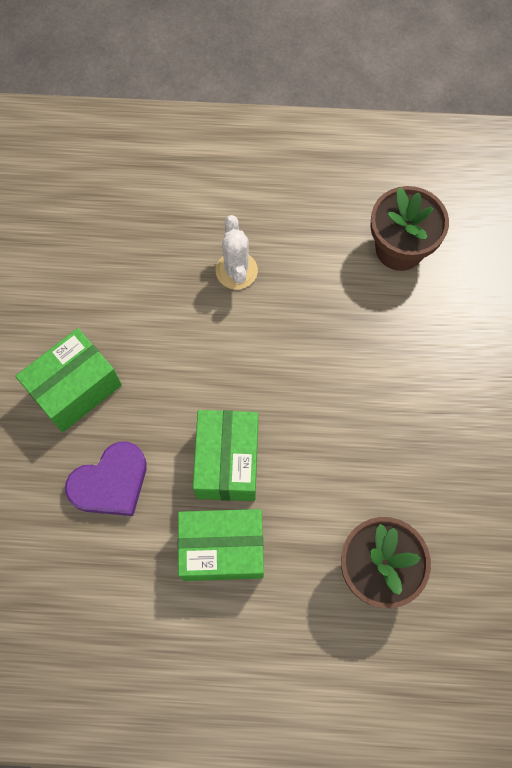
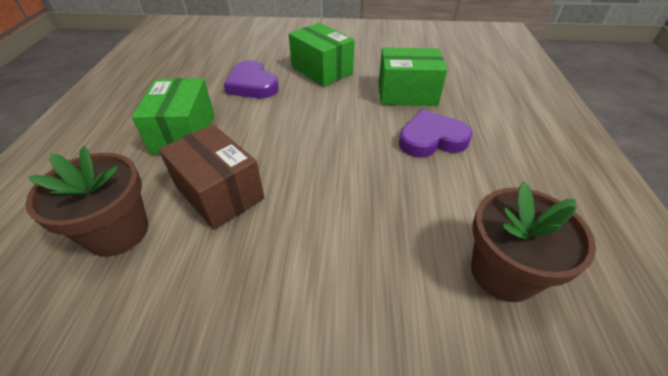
camera: 90 degrees right, 25 degrees down
(227, 462) = (254, 135): green box -> green box (407, 93)
(236, 271) = (431, 139): white cactus -> purple heart
(322, 483) = (219, 193): none -> brown box

